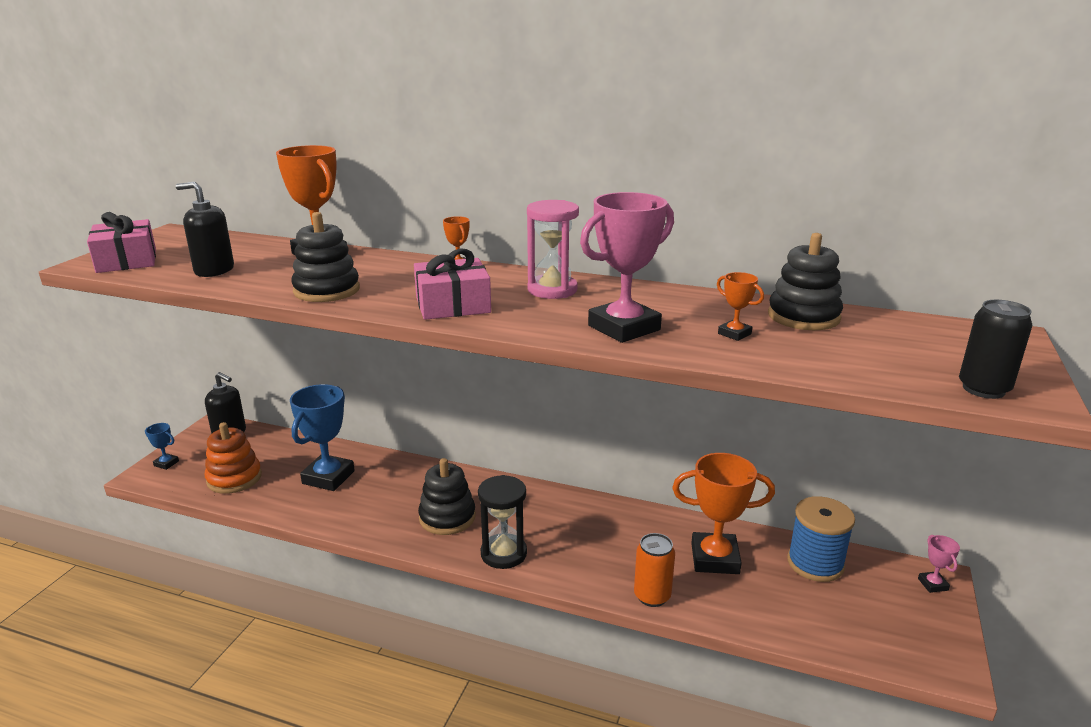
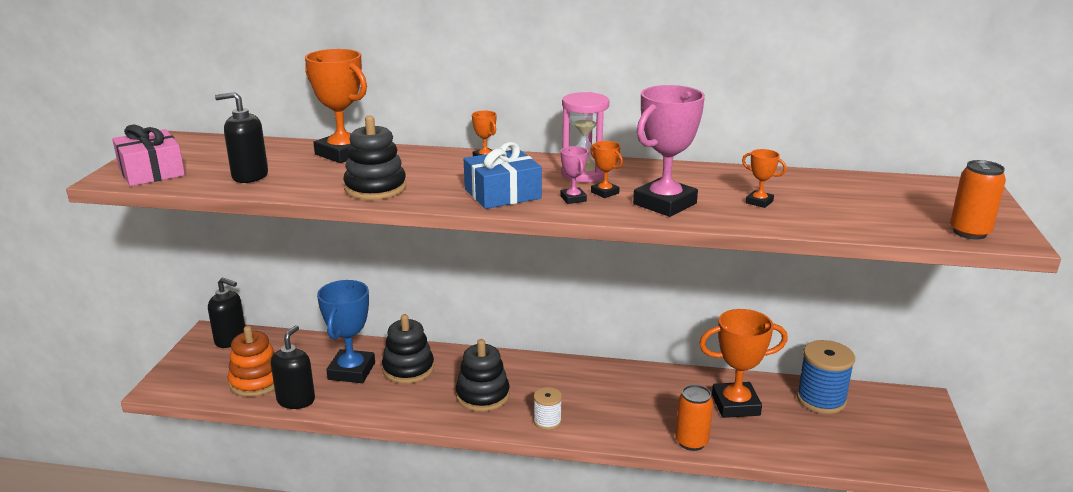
camera: 10 degrees left, 0 degrees up
(166, 463) = (178, 374): blue trophy -> none
(263, 502) = (296, 400): none -> black soap dispenser
(453, 305) = (502, 194): pink gift -> blue gift
(503, 553) = (547, 421): black hourglass -> white spool
(563, 311) = (605, 192): none -> orange trophy
(803, 316) = (808, 183): black stacking toy -> black stacking toy (408, 369)
(932, 584) = (920, 405): pink trophy -> pink trophy (573, 199)
(983, 389) = (969, 232): black can -> orange can

